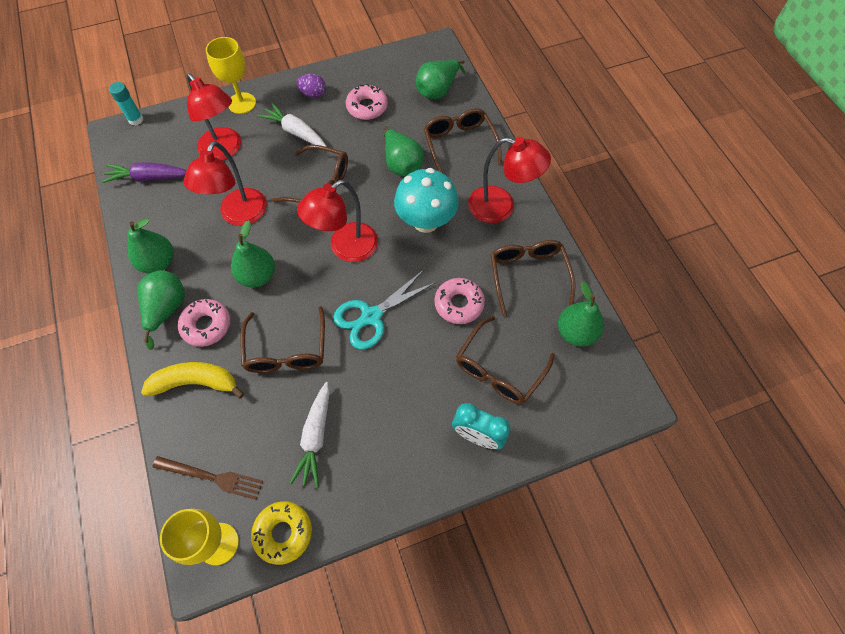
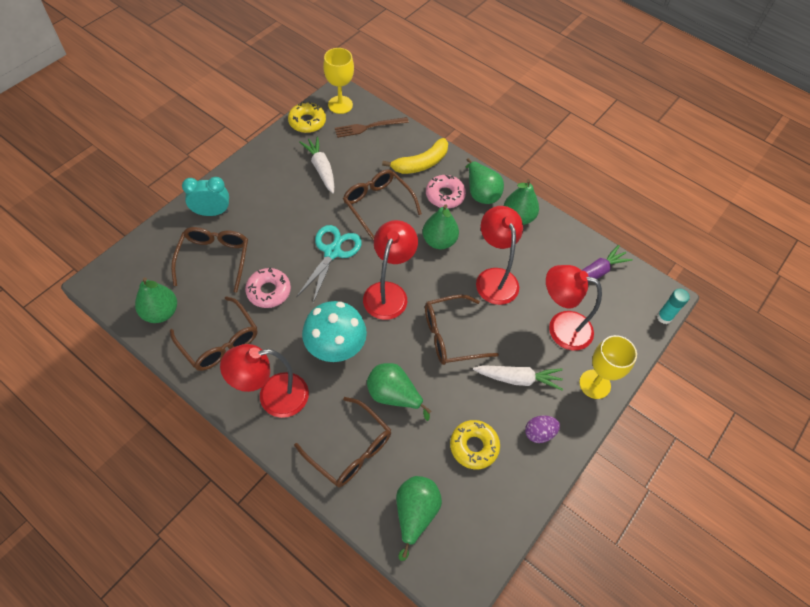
camera: 145 degrees right, 5 degrees down
(367, 107) = (474, 446): pink donut -> yellow donut

